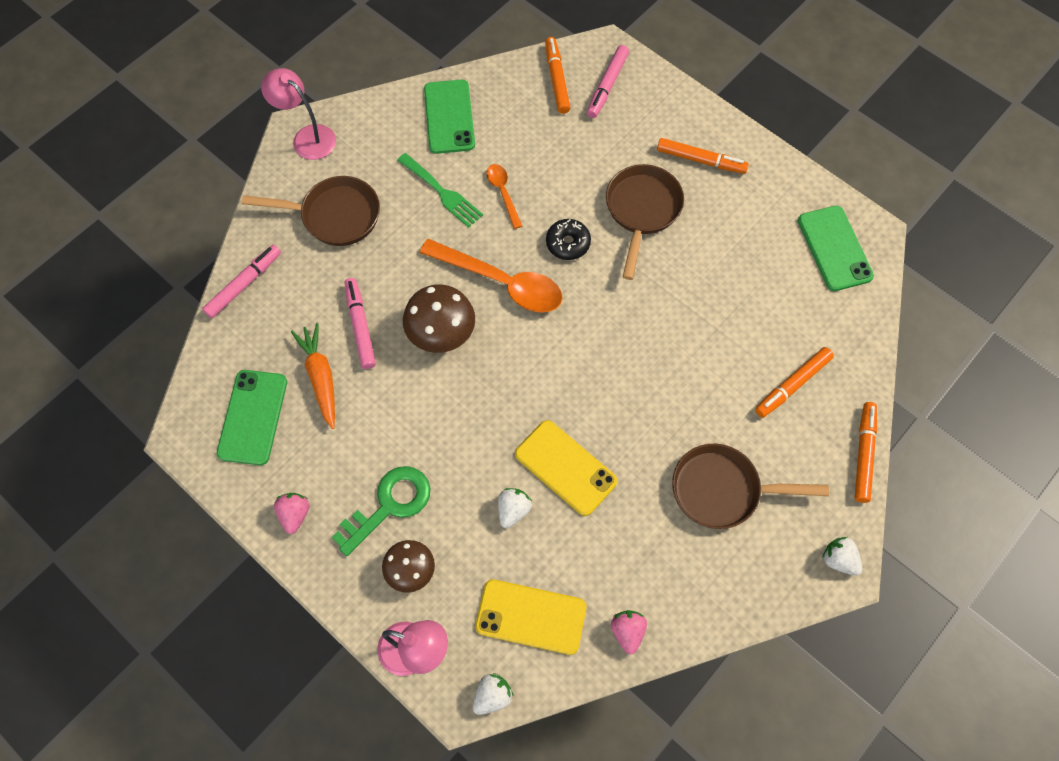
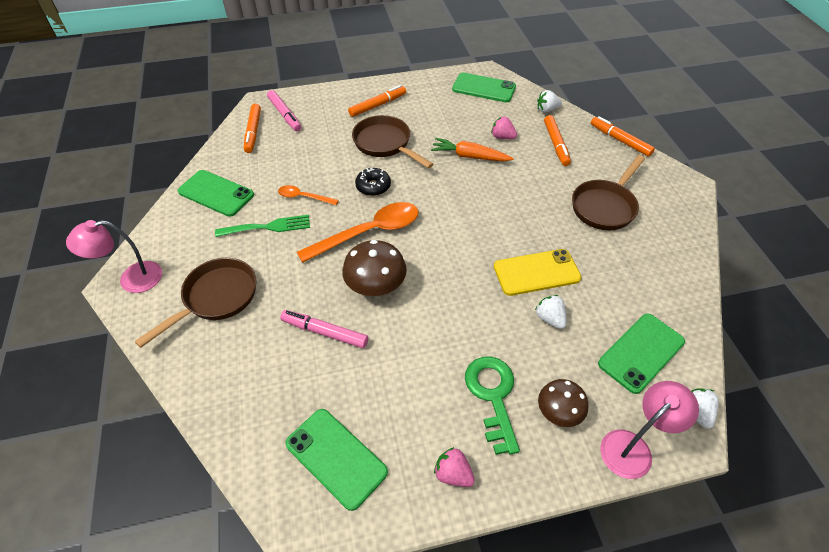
camera: 55 degrees left, 15 degrees down
(244, 284) = (208, 394): pink marker -> none
(320, 377) = (344, 384): orange carrot -> orange carrot (469, 156)
(531, 616) = (641, 352): yellow phone -> green phone
(557, 79) = (253, 132): orange marker -> orange marker turned 120 degrees counterclockwise
(627, 632) = (681, 303): pink strawberry -> pink strawberry (502, 137)
(839, 560) = (681, 182): white strawberry -> white strawberry (547, 109)

